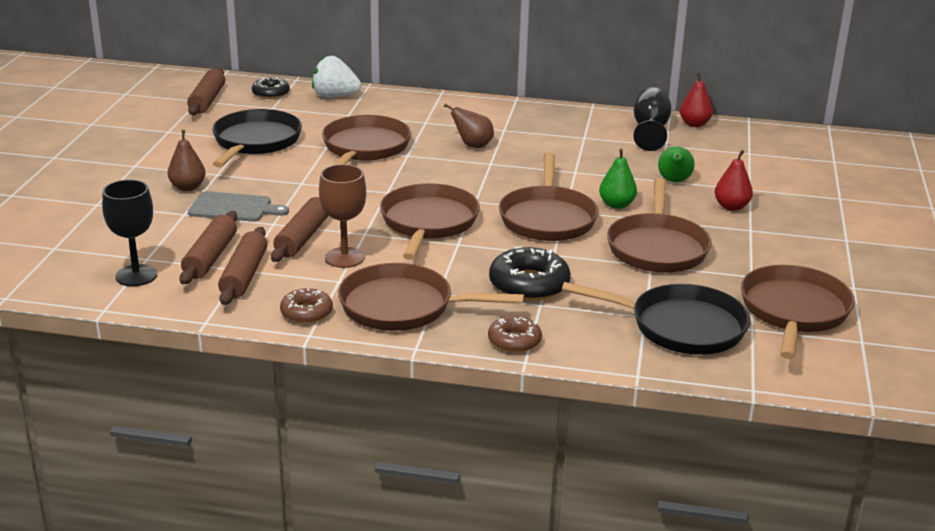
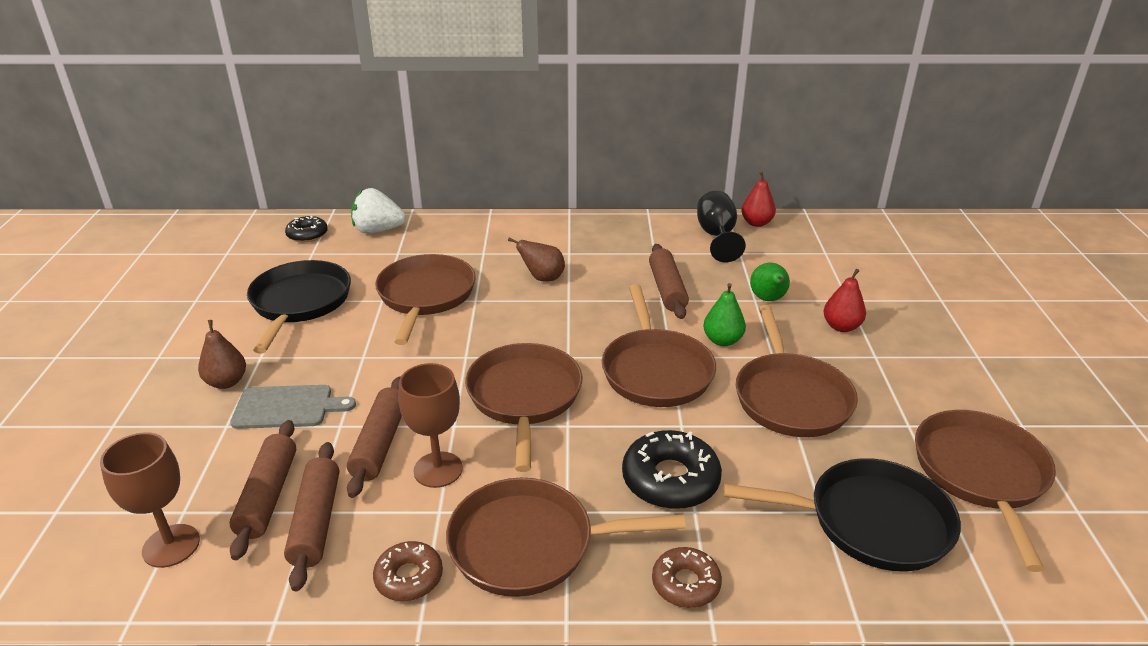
camera: 10 degrees left, 5 degrees up
(136, 275) = (171, 546): black goblet -> brown goblet
(207, 100) = (237, 251): brown rolling pin -> brown rolling pin (667, 289)

